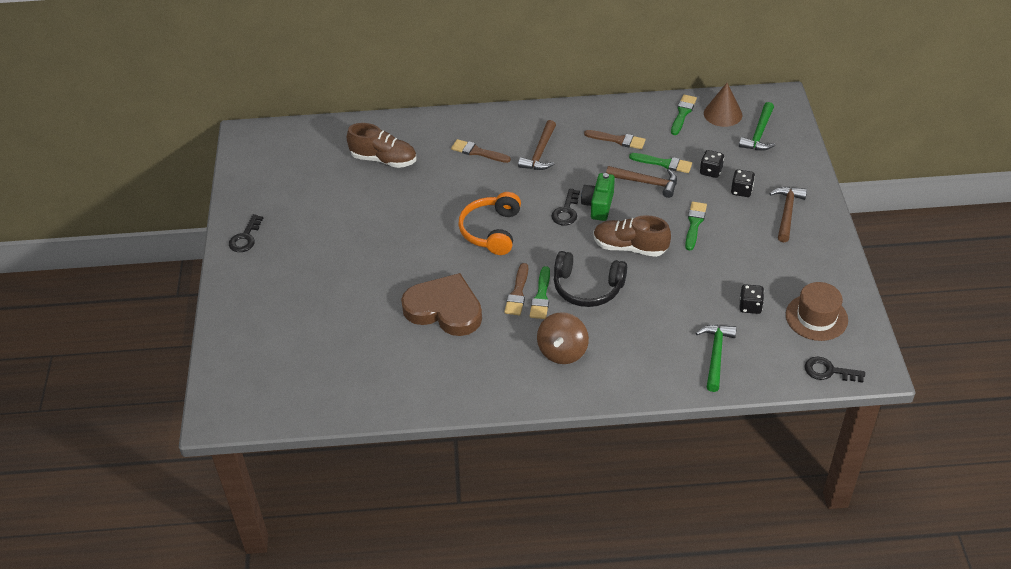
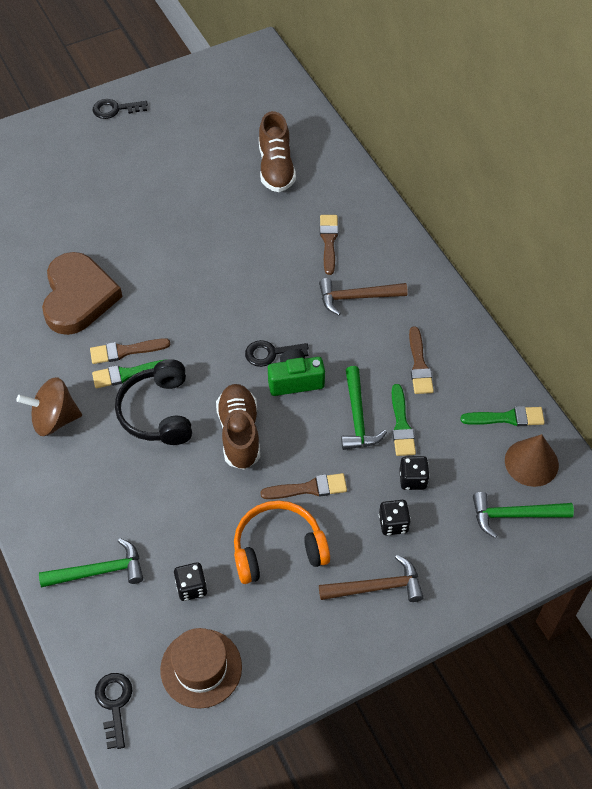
camera: 65 degrees right, 10 degrees up
(492, 231) = (209, 297): orange headphones -> orange headphones (278, 549)
(646, 183) = (357, 417): brown hammer -> green hammer
(694, 224) = (309, 488): green brush -> brown brush

